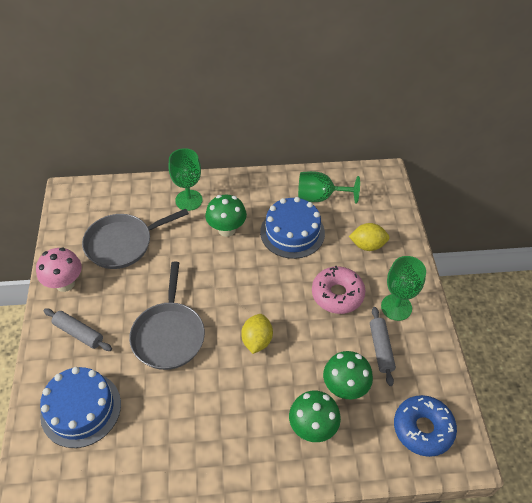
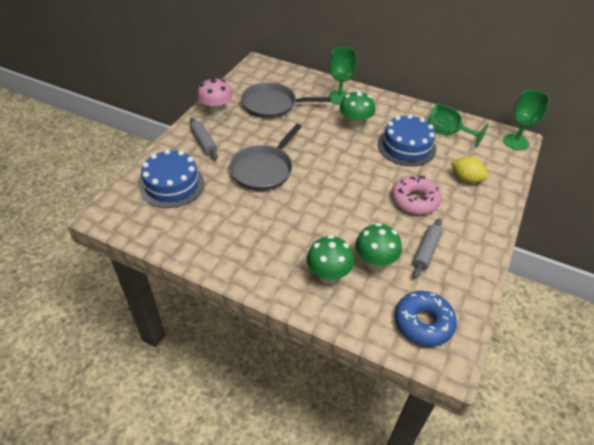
camera: 30 degrees right, 5 degrees down
(257, 340) = (326, 201): yellow lemon -> none
(396, 307) = (461, 230): green goblet -> green goblet (515, 142)

